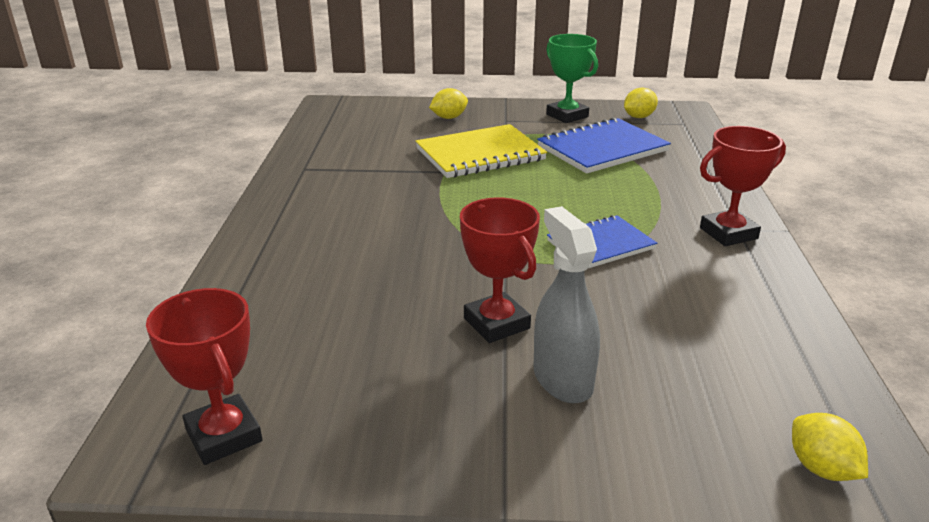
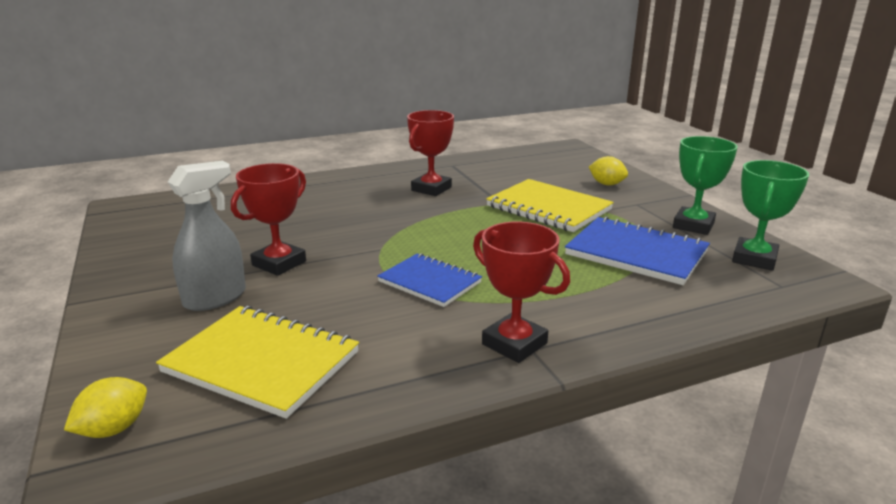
camera: 65 degrees right, 5 degrees down
(224, 435) = (139, 219): red trophy -> red trophy (431, 189)
(638, 117) = (754, 259): yellow lemon -> green trophy
(719, 361) = (262, 362): none -> yellow notebook

